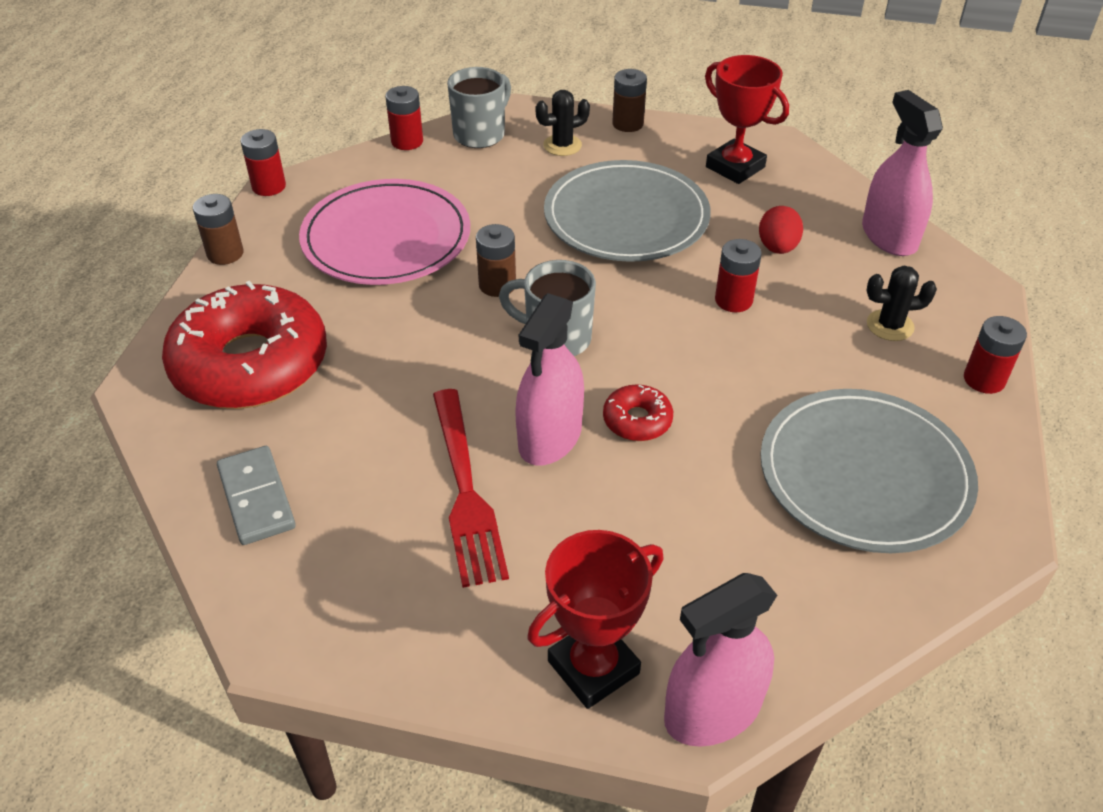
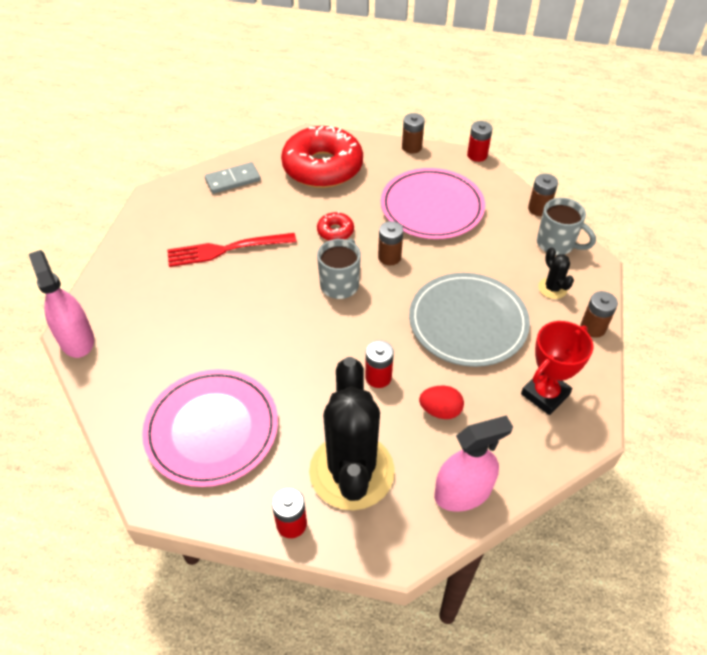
camera: 90 degrees right, 5 degrees up
(407, 141) = (539, 209): red battery -> brown battery
(550, 437) = (259, 281): pink spray bottle -> none
(593, 667) = (112, 297): red trophy -> none
(637, 420) = (269, 320): red donut -> red donut (335, 231)
(864, 474) = (212, 429): grey plate -> pink plate
(890, 325) = (351, 471): black cactus -> black cactus, size x2.42

